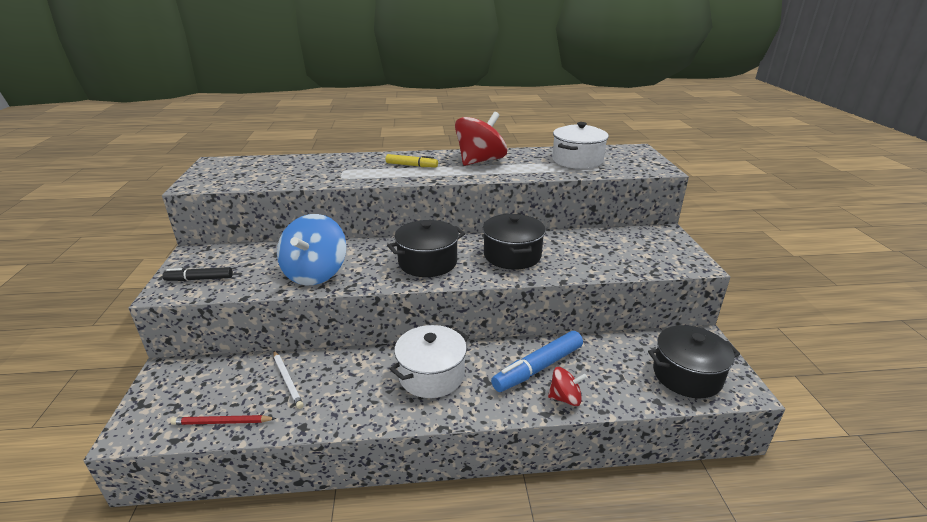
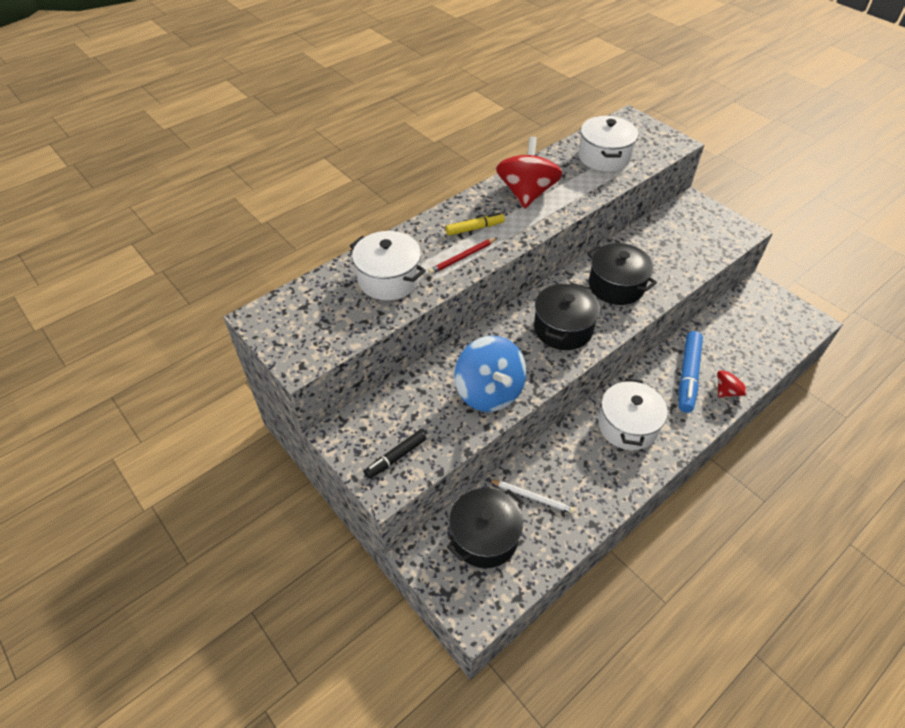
camera: 35 degrees left, 20 degrees up
(222, 422) = (532, 561): red pencil -> red pencil (462, 257)
(313, 169) = (389, 279): none -> white pot
(687, 375) = (776, 328): black pot -> black pot (484, 537)

